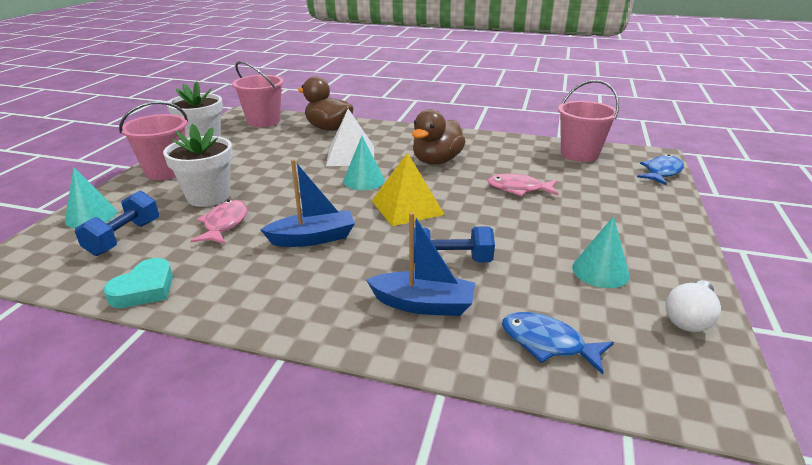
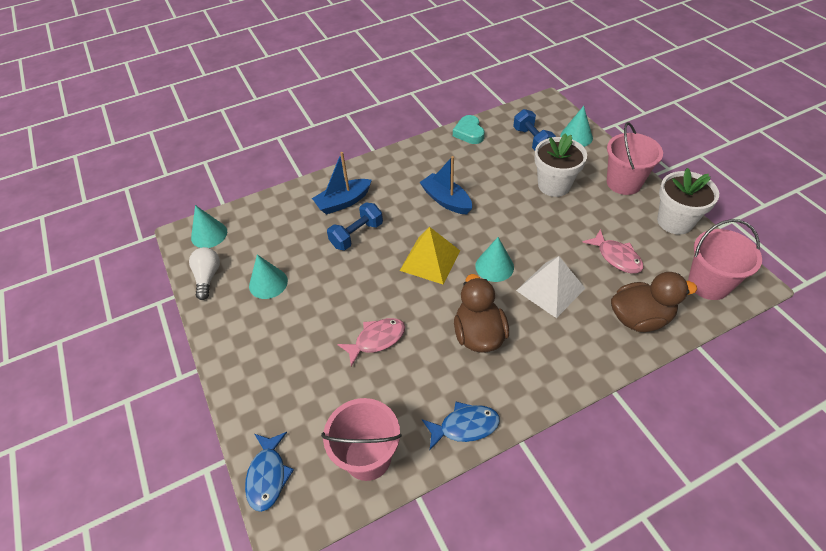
camera: 140 degrees right, 20 degrees up
(224, 224) = (505, 177): pink fish -> pink fish (616, 257)
(313, 238) = (446, 200): blue boat -> blue boat turned 105 degrees clockwise
(547, 343) = (272, 219): blue fish -> blue fish (465, 426)
(674, 381) = (209, 234): none -> turquoise cone

